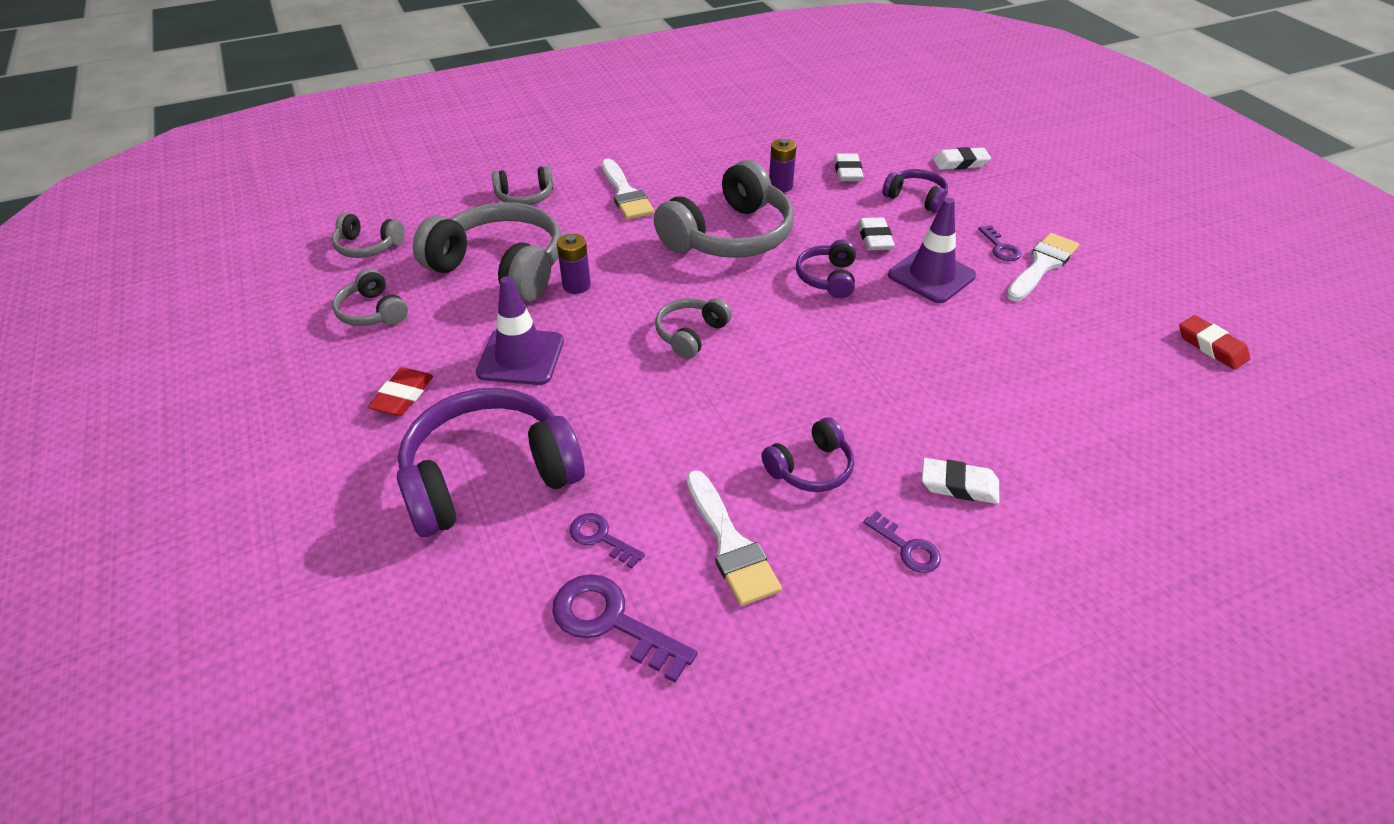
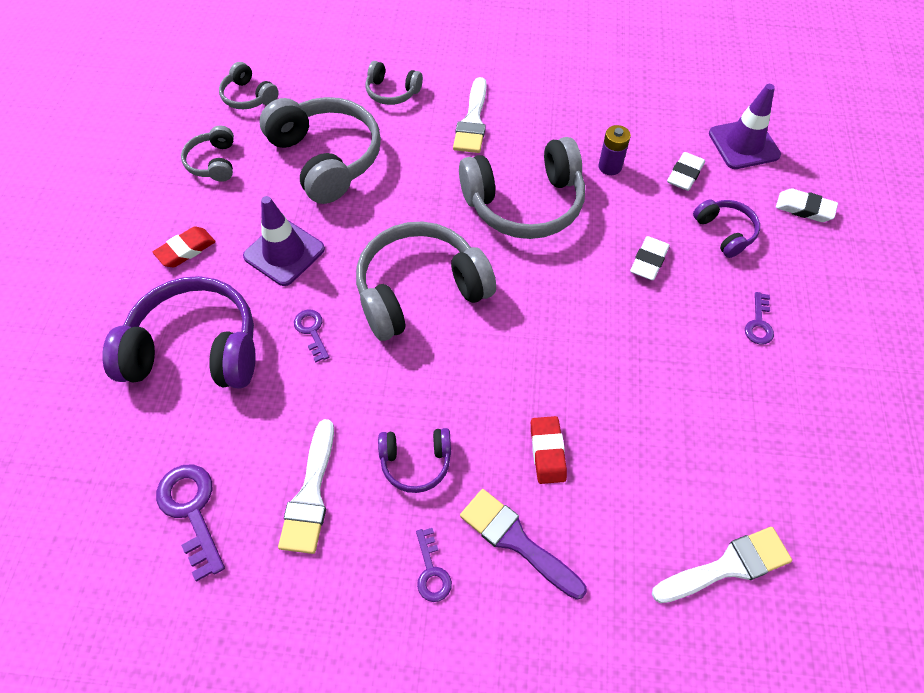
camera: 30 degrees right, 15 degrees up
(576, 285) = (369, 202): purple battery -> none
(601, 538) = (230, 440): purple key -> purple key (311, 331)
(691, 334) = (420, 291): grey headphones -> grey headphones, size x2.00
(828, 278) = (573, 285): purple headphones -> none
(931, 276) = (666, 325): purple traffic cone -> purple traffic cone (743, 144)
(958, 485) = (516, 540): white eraser -> purple brush
(1042, 265) = (782, 361): white brush -> white brush (728, 566)
(1211, 346) = (870, 529): red eraser -> red eraser (547, 452)

